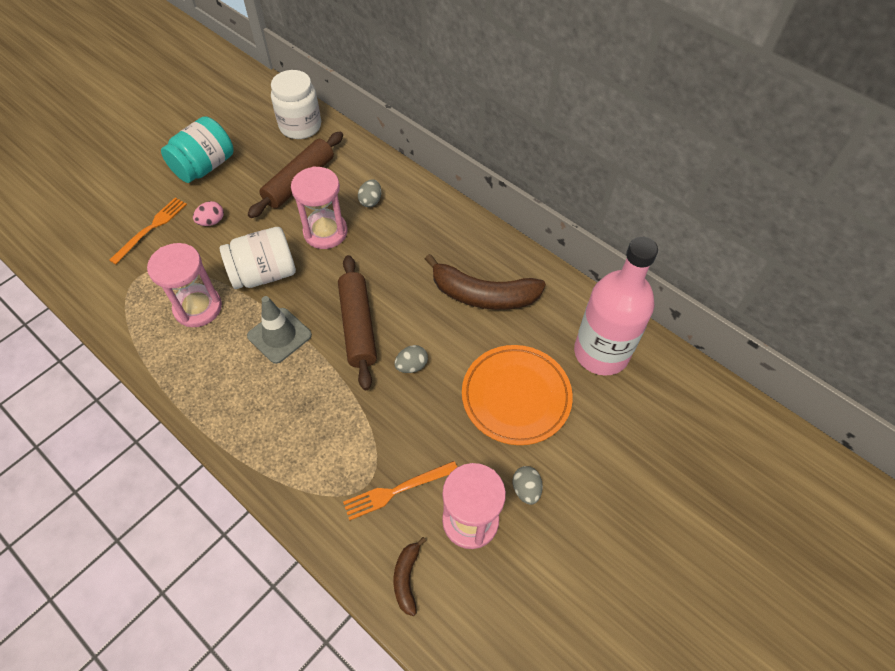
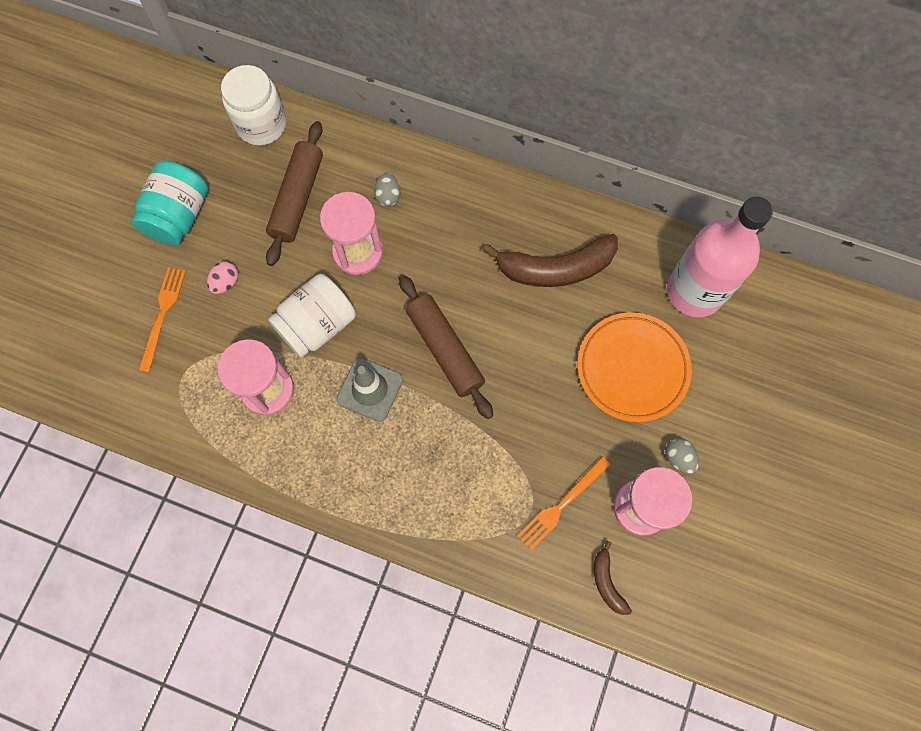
camera: 20 degrees left, 15 degrees up
(411, 366) = (518, 373): grey egg -> none

